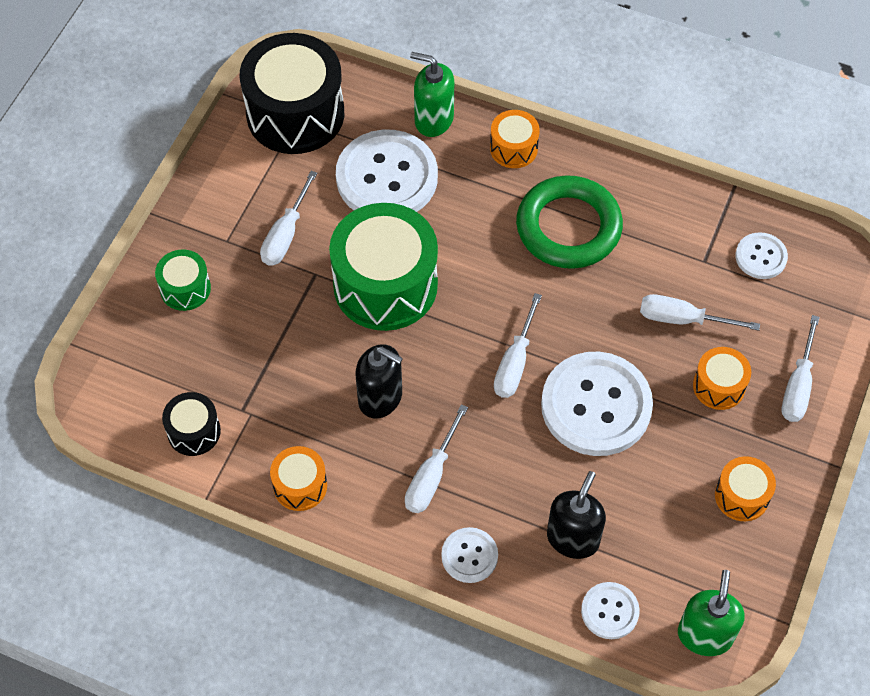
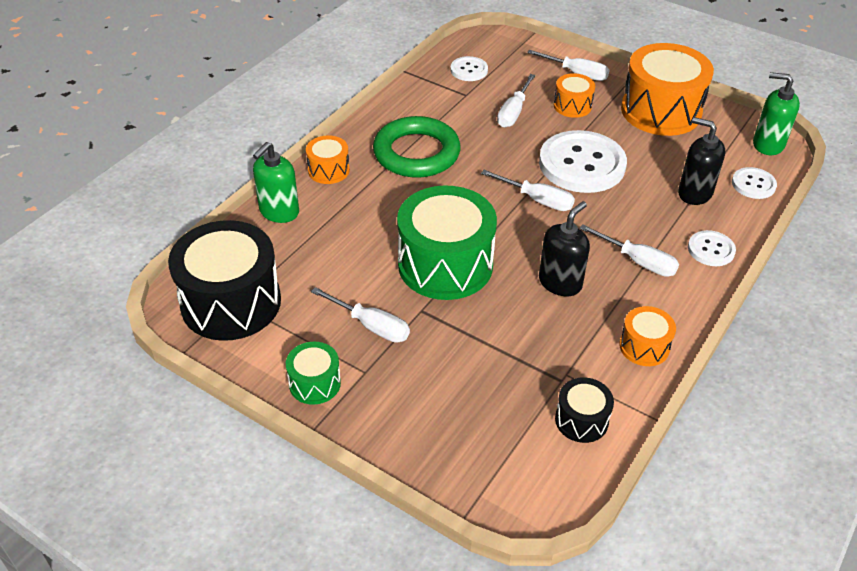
camera: 80 degrees left, 15 degrees down
(185, 288) = (414, 411): green drum -> green drum (315, 383)
(387, 177) = (330, 249): white button -> none
(741, 496) = (661, 111): orange drum -> orange drum, size x2.07

